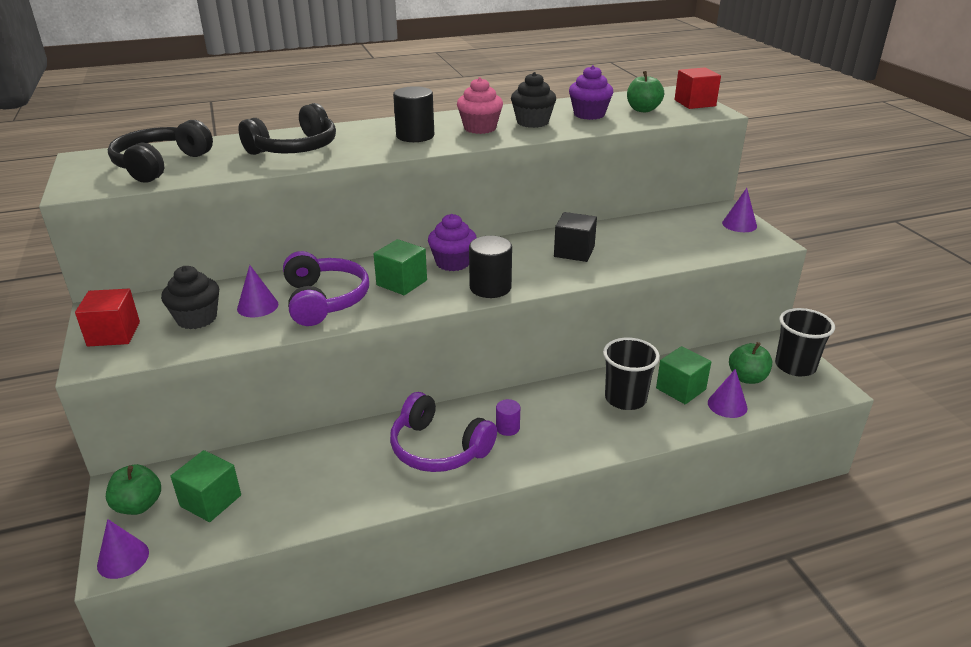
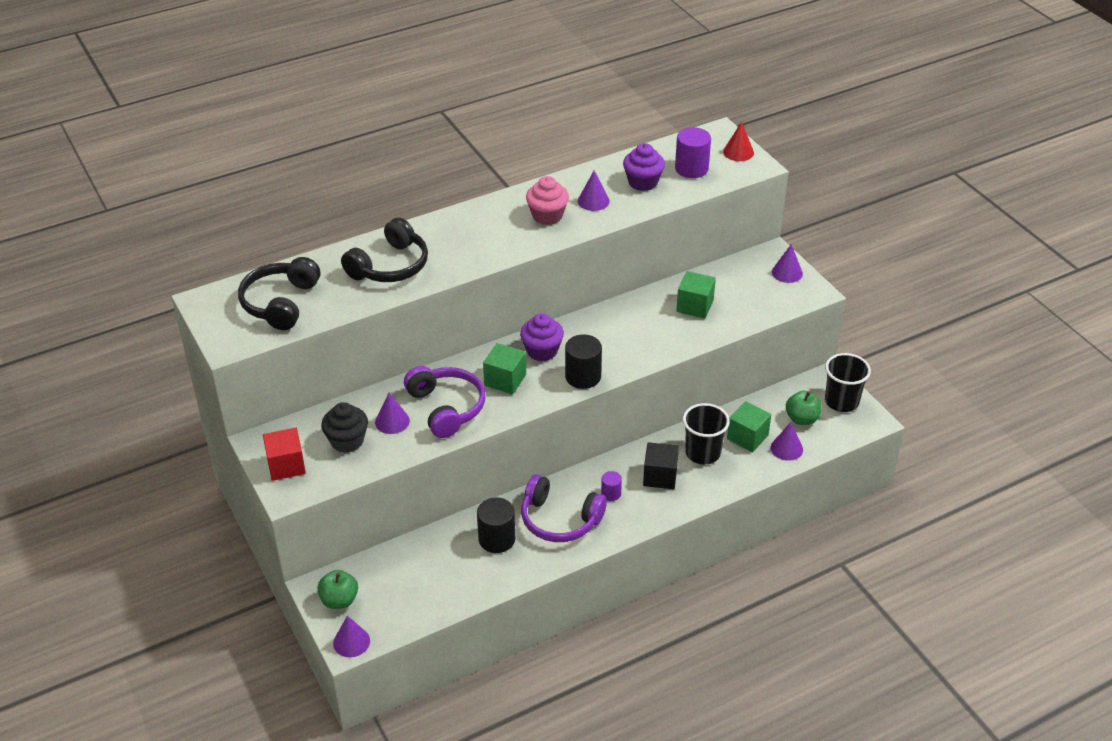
camera: 10 degrees left, 10 degrees up
(211, 501) = (395, 589): green cube -> green cube (695, 306)
(415, 136) = (492, 235): black cylinder -> black cylinder (497, 539)
(532, 122) = (593, 201): black cupcake -> purple cone
(574, 252) = (645, 325): black cube -> black cube (660, 476)
(643, 109) = (691, 169): green apple -> purple cylinder
(695, 103) = (738, 152): red cube -> red cone

